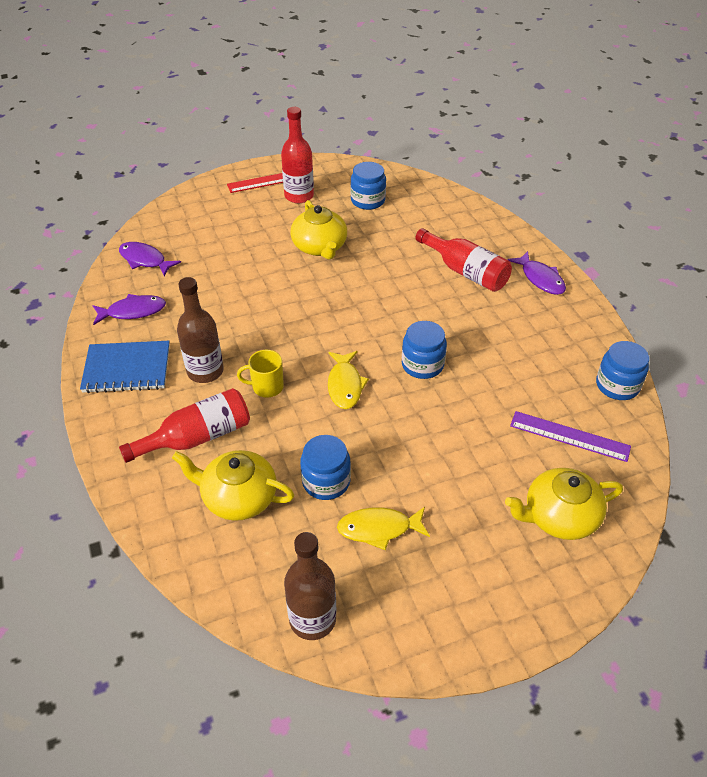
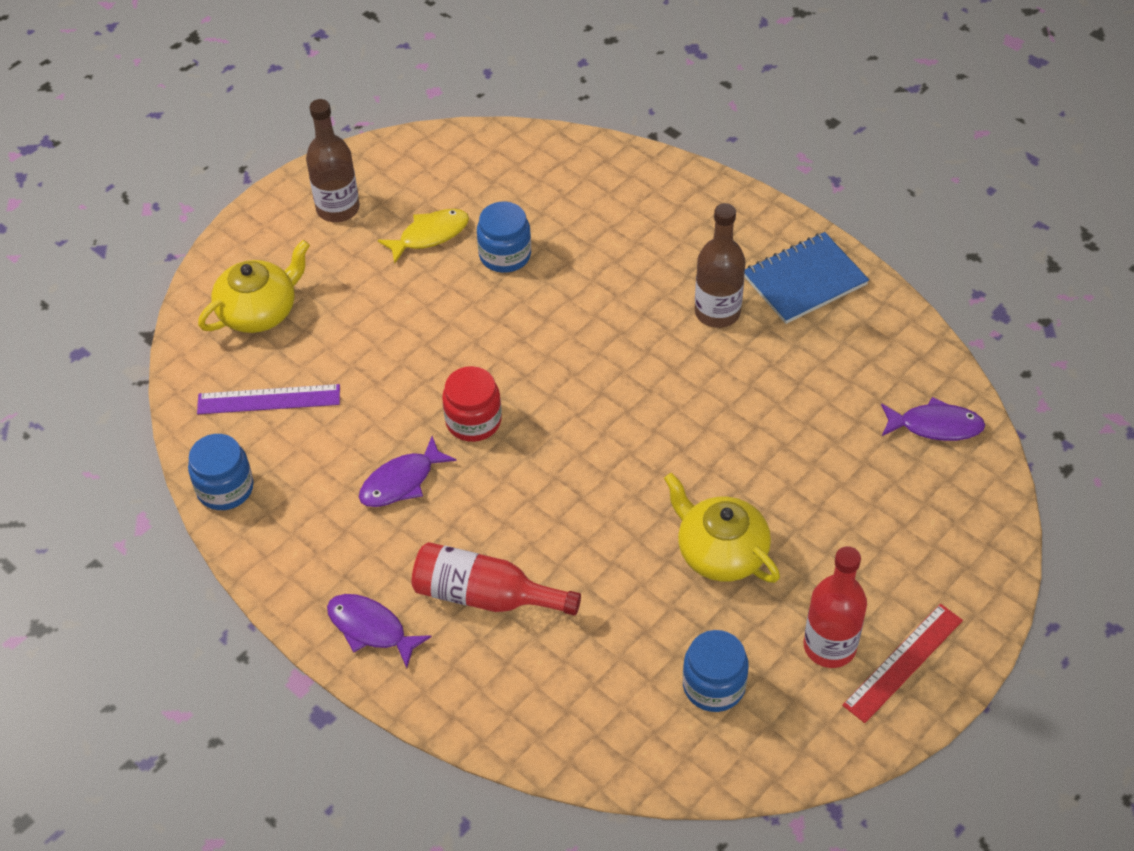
camera: 155 degrees right, 5 degrees up
(133, 311) = (871, 348): purple fish -> purple fish (401, 482)
(197, 437) = (664, 244): red bottle -> none
(238, 497) = (579, 210): yellow teapot -> none
(267, 387) = (635, 322): yellow mug -> none
(312, 619) = (448, 152): brown bottle -> brown bottle (338, 208)
(345, 385) = (549, 359): yellow fish -> none
(422, 365) = (473, 421): blue jar -> red jar

